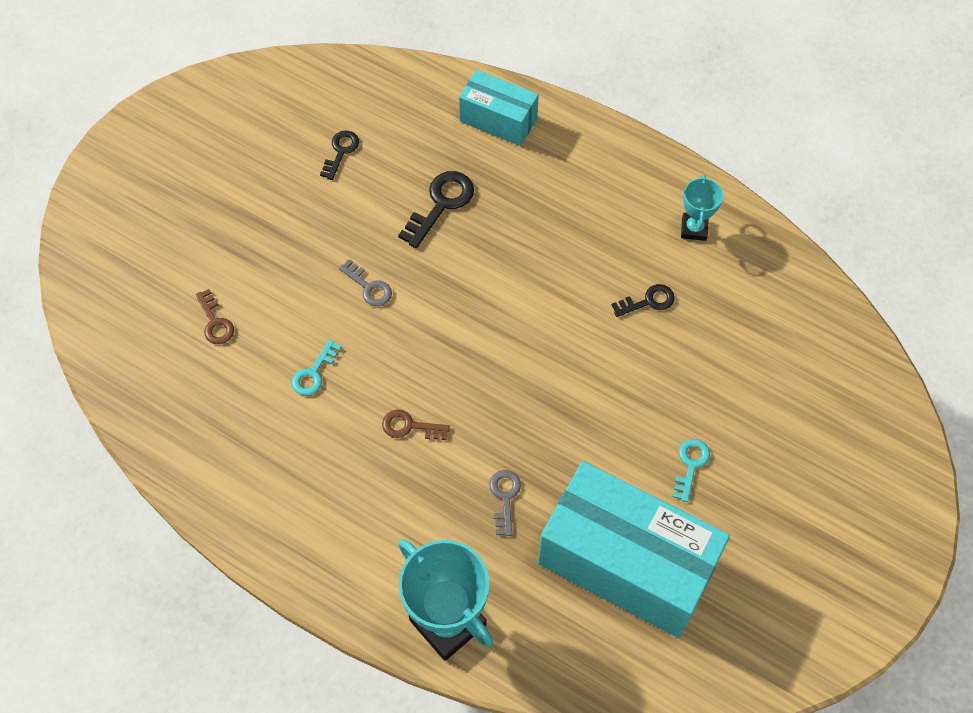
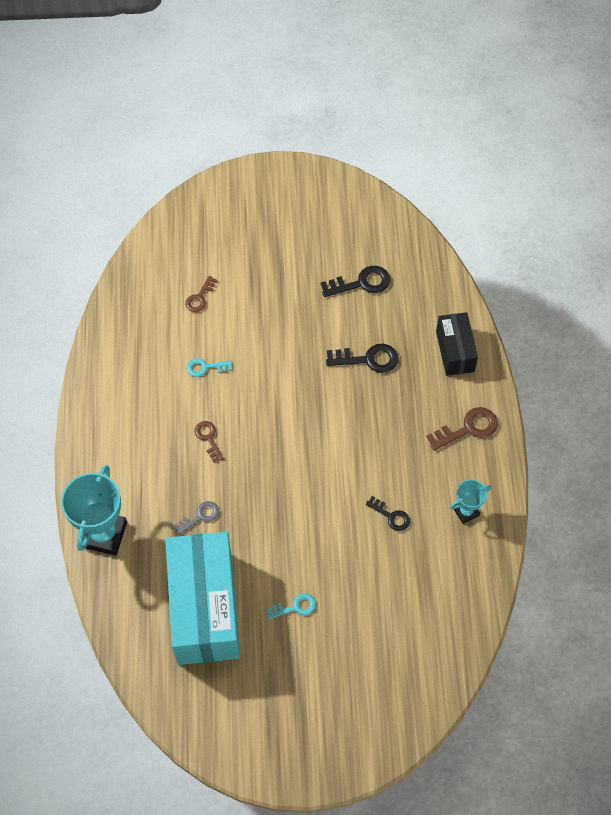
camera: 55 degrees right, 0 degrees up
(340, 152) = (361, 283): black key -> black key, size x1.59
(369, 287) = (282, 358): grey key -> none
(498, 120) = (454, 351): turquoise box -> black box
(598, 166) = (468, 428): none -> brown key

